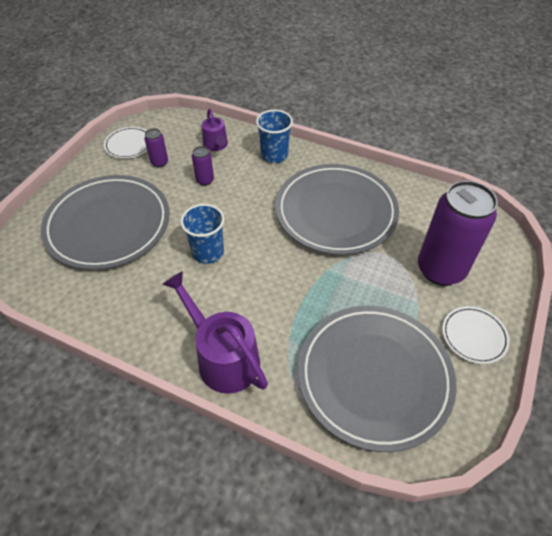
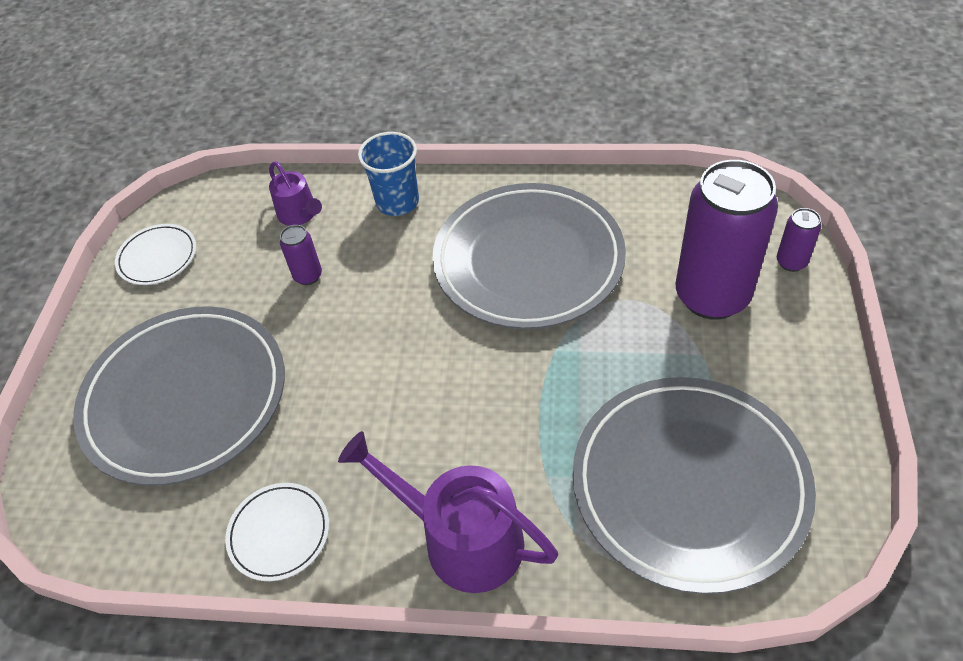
camera: 15 degrees left, 0 degrees up
(159, 162) = (222, 270): purple can -> purple can (791, 262)
(208, 252) = (364, 387): blue cup -> none
(474, 336) = (796, 376): white plate -> white plate (279, 533)

